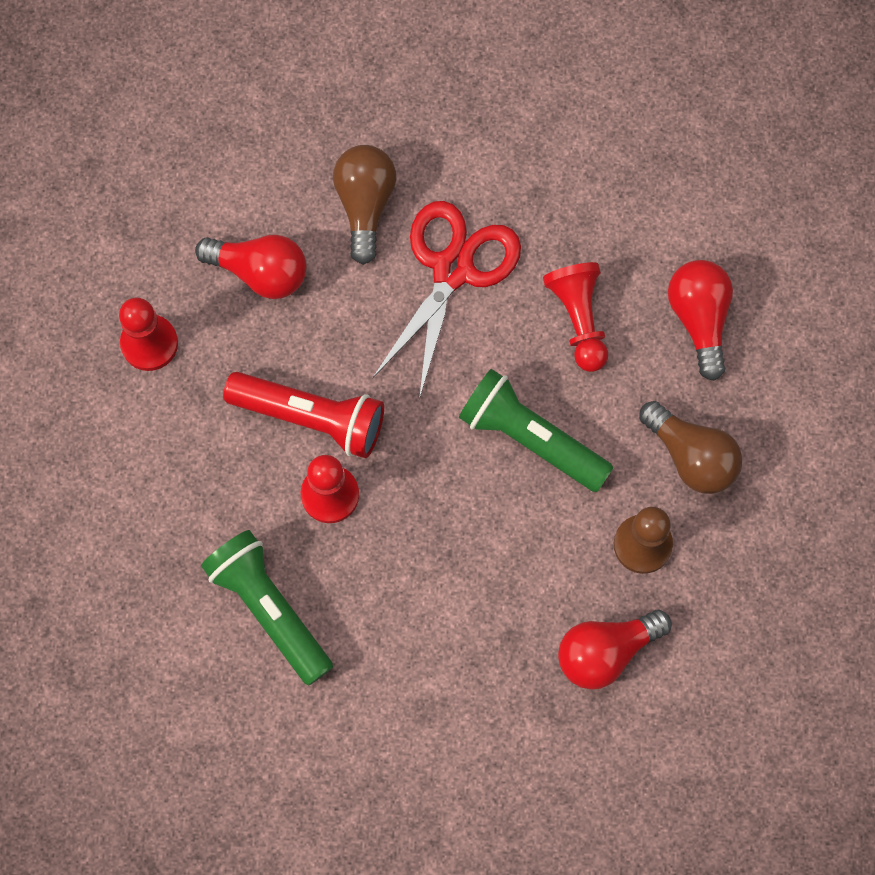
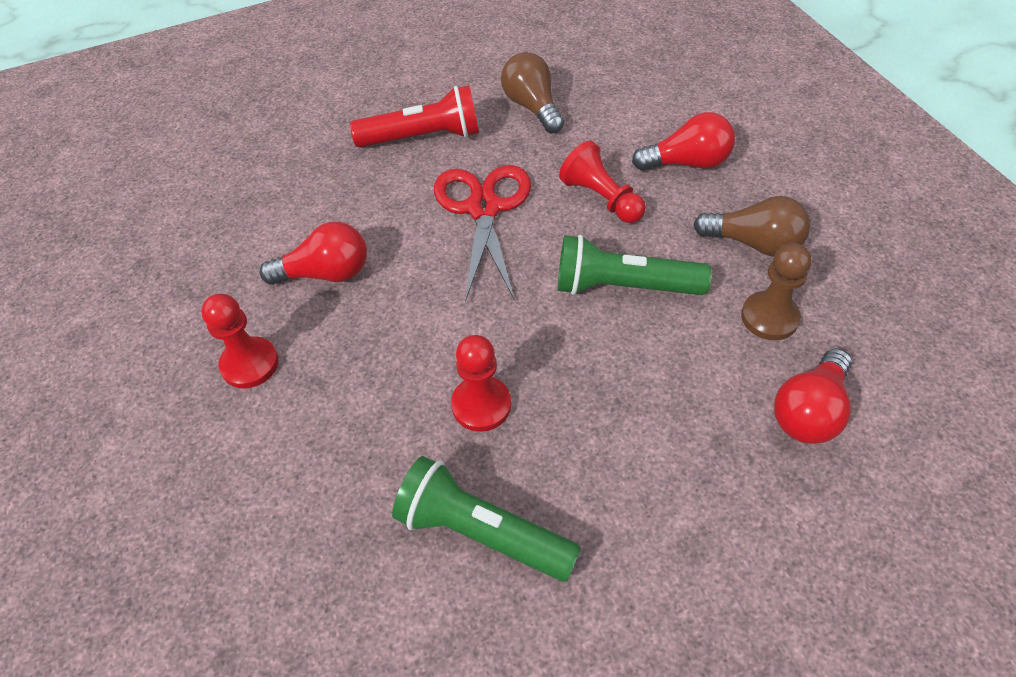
camera: 25 degrees left, 20 degrees down
(311, 418) = (429, 354): red flashlight -> red flashlight (423, 137)
(365, 205) = (389, 198): brown light bulb -> brown light bulb (532, 107)
(699, 319) = (687, 163): red light bulb -> red light bulb turned 120 degrees clockwise

